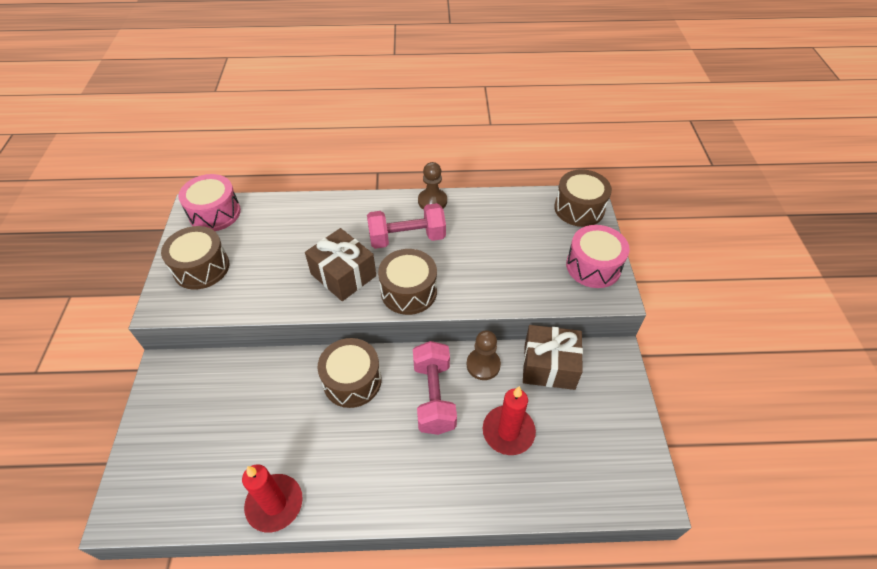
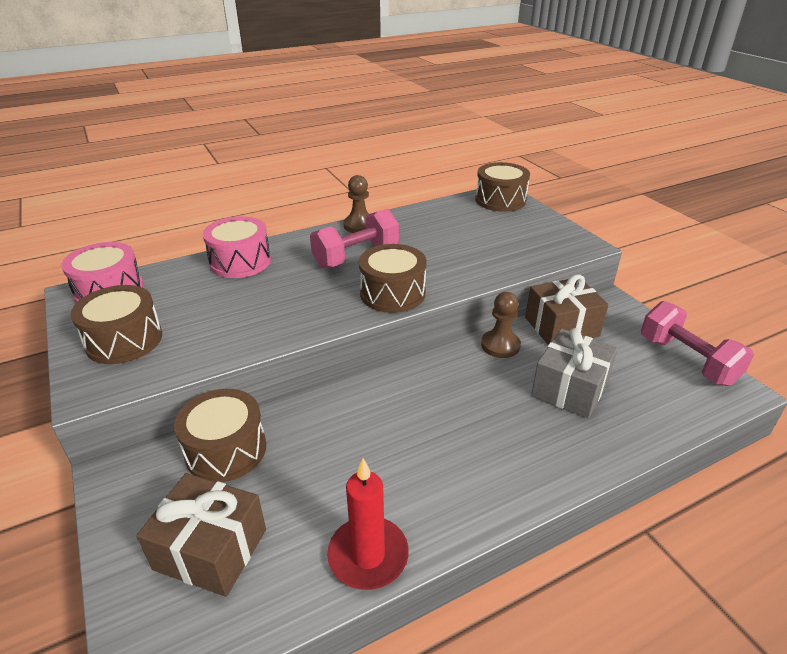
camera: 25 degrees left, 15 degrees down
(343, 275) = (310, 300): brown gift -> brown gift (210, 549)
(352, 381) = (374, 403): brown drum -> brown drum (226, 450)
(434, 396) = (473, 386): pink dumbbell -> pink dumbbell (686, 360)
(508, 431) = (570, 388): red candle -> grey gift
(593, 266) = (548, 232): pink drum -> pink drum (240, 262)

